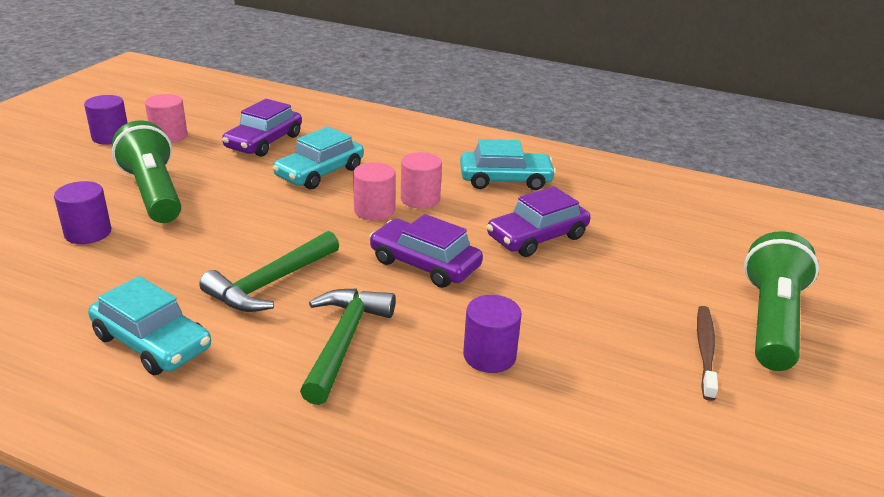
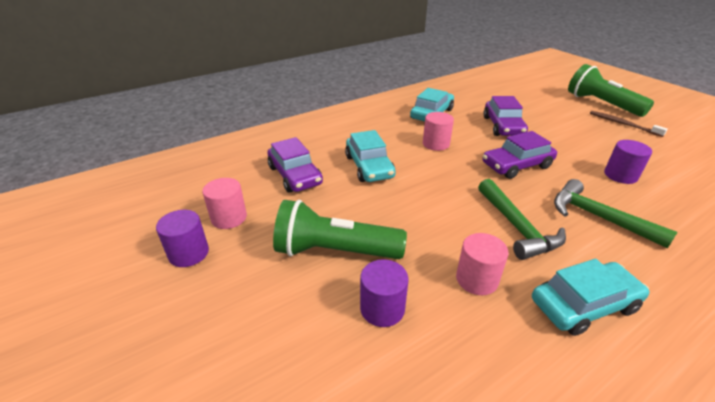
camera: 55 degrees left, 5 degrees up
(374, 210) = (440, 162): pink cylinder -> pink cylinder (476, 279)

